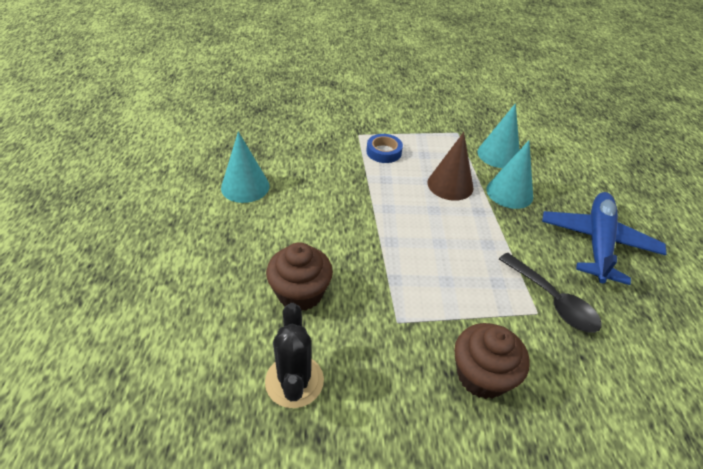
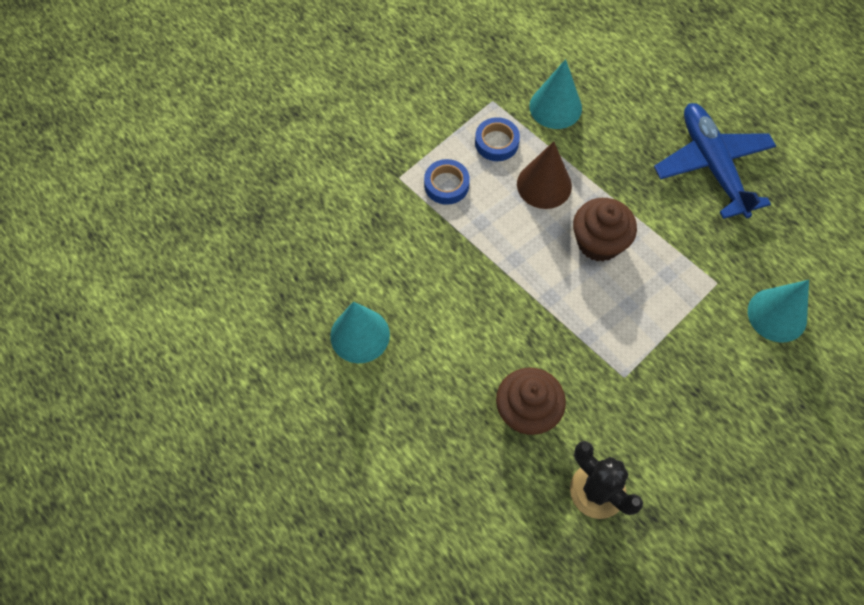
camera: 35 degrees left, 20 degrees up
(439, 150) = (496, 142): none -> blue tape
(482, 375) = (719, 375): brown cupcake -> brown cupcake (599, 242)
(509, 193) = (602, 155): turquoise cone -> turquoise cone (777, 315)
(552, 300) = (719, 261): black spoon -> none

